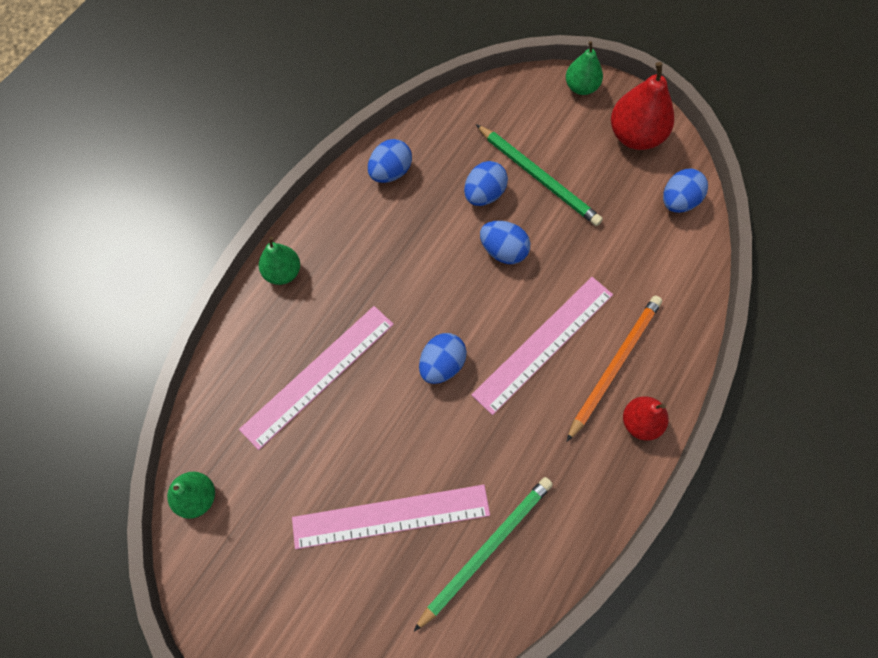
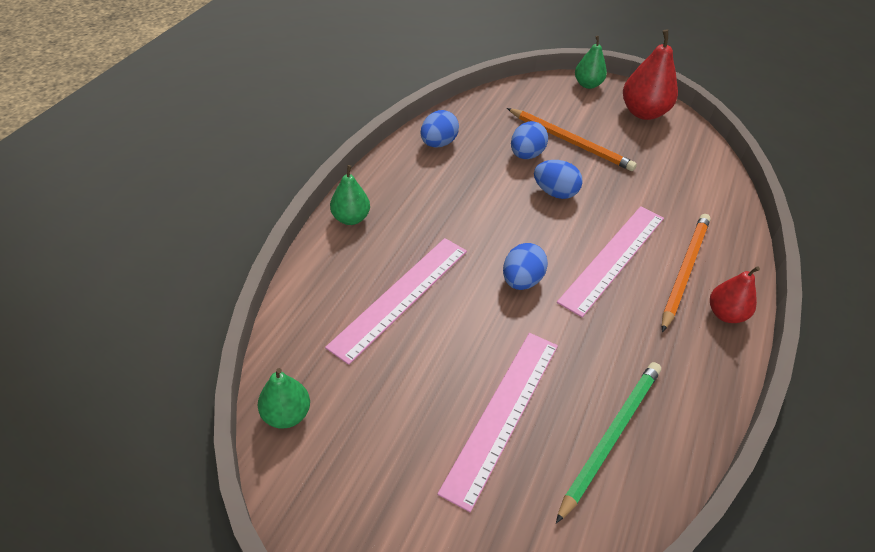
camera: 10 degrees left, 20 degrees down
(391, 516) = (502, 414): pink ruler -> pink ruler turned 45 degrees counterclockwise
(538, 177) = (570, 142): green pencil -> orange pencil
(679, 201) = (696, 152): blue egg -> none

